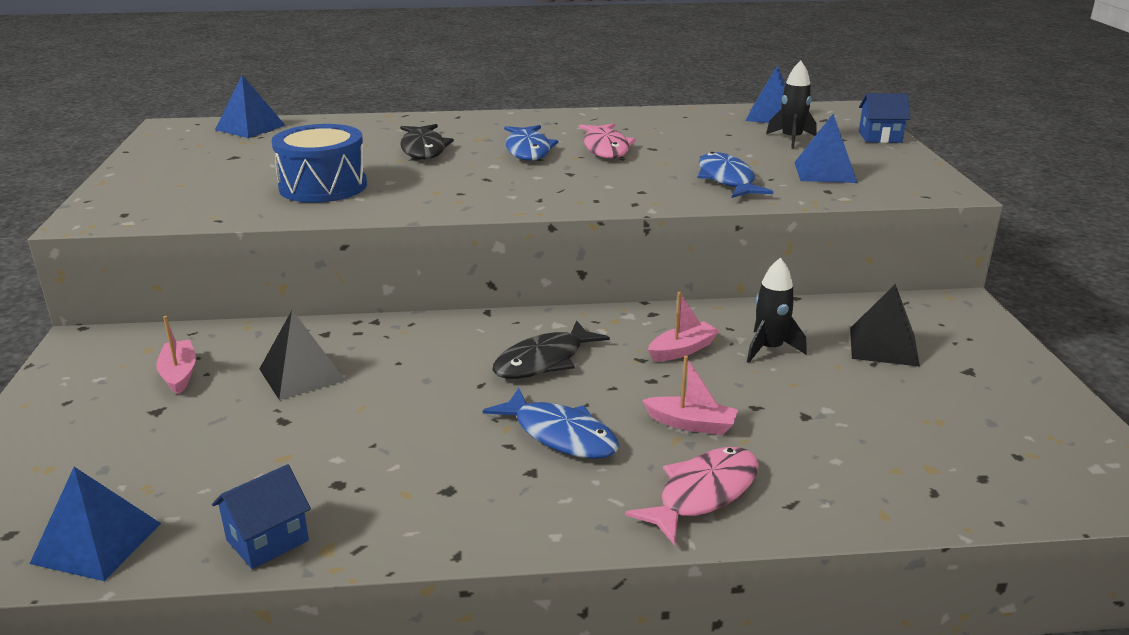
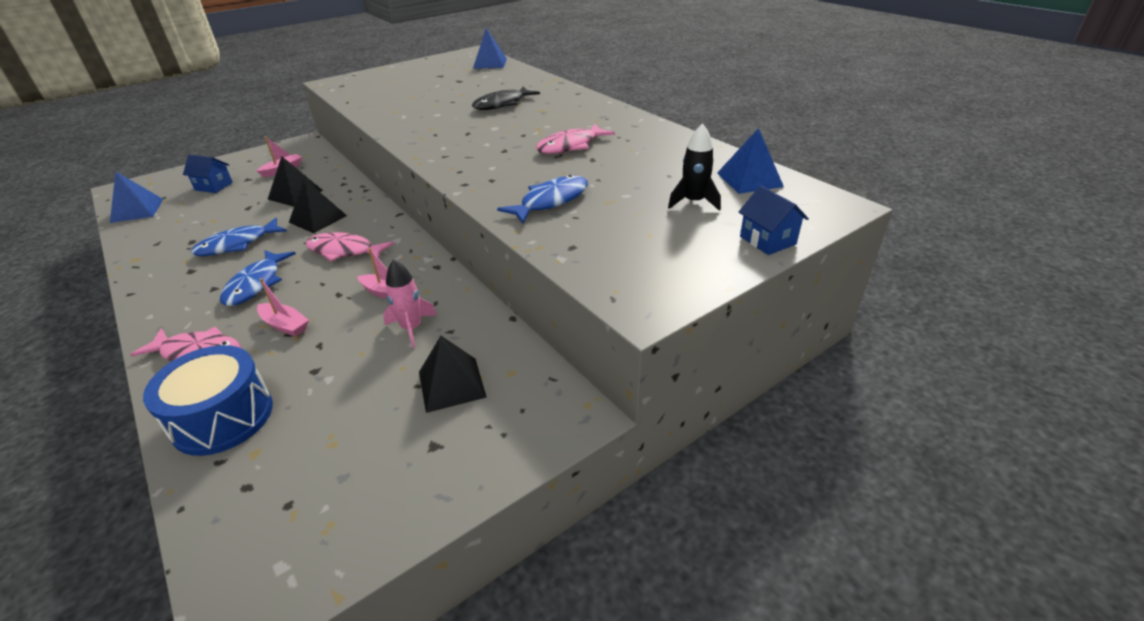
camera: 60 degrees right, 10 degrees up
(267, 540) = (140, 243): blue house -> blue house (214, 186)
(323, 186) = (414, 104): blue drum -> blue drum (223, 417)
(418, 367) = (318, 219): none -> black pyramid
(528, 150) = (535, 127): blue fish -> blue fish (237, 244)
(543, 361) = (344, 251): black fish -> pink fish
(691, 424) = (285, 325): pink boat -> pink boat turned 45 degrees counterclockwise
(769, 349) = (411, 328): black rocket -> pink rocket
(825, 172) = (620, 235): blue pyramid -> none

